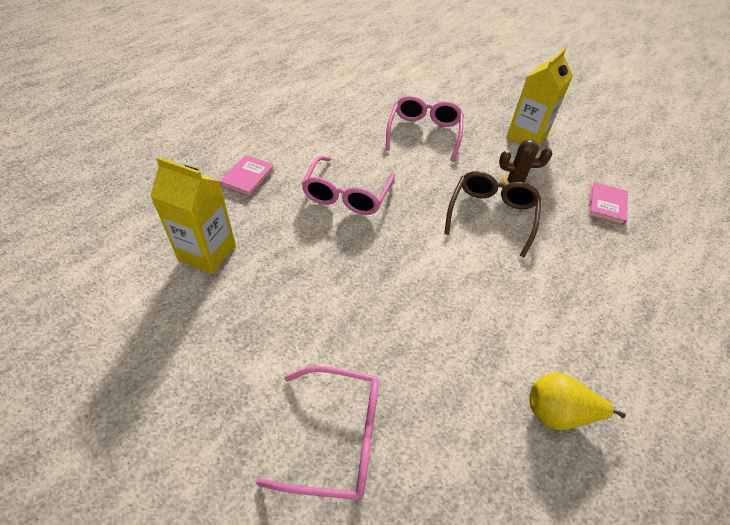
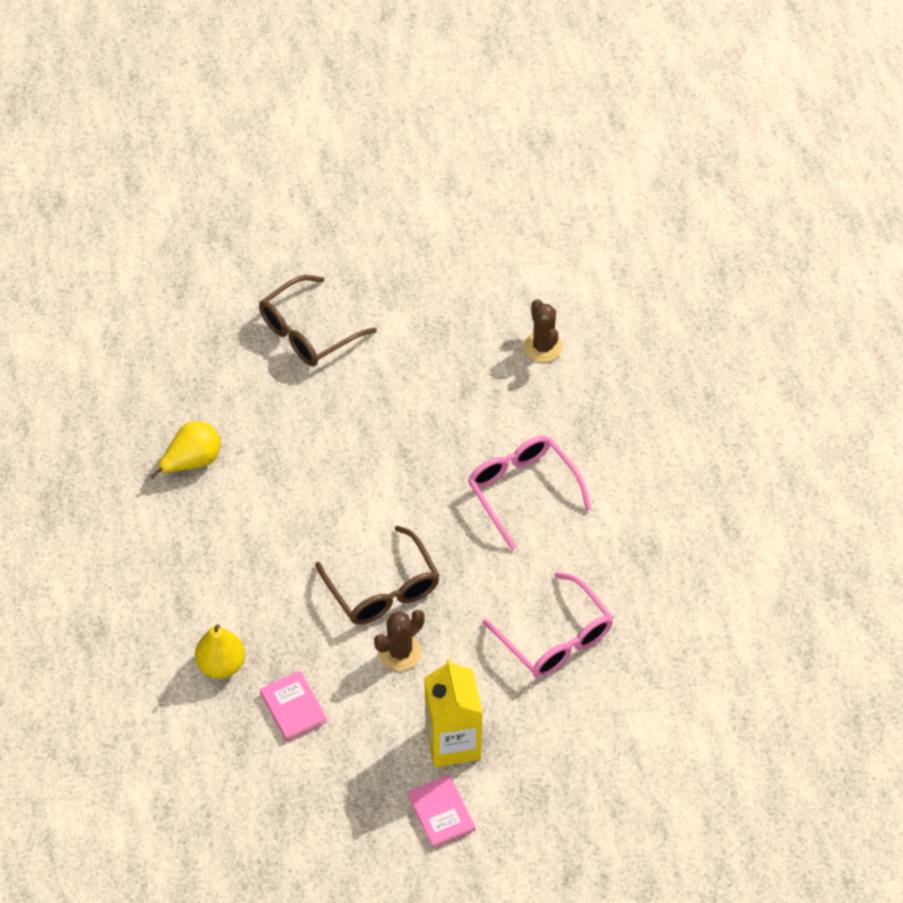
camera: 135 degrees right, 5 degrees up
(207, 253) = (543, 347): yellow carton -> brown cactus
(248, 178) = (621, 427): pink book -> pink book (441, 813)
(335, 437) = (309, 331): pink glasses -> brown glasses
(640, 256) = (221, 665): none -> yellow pear

